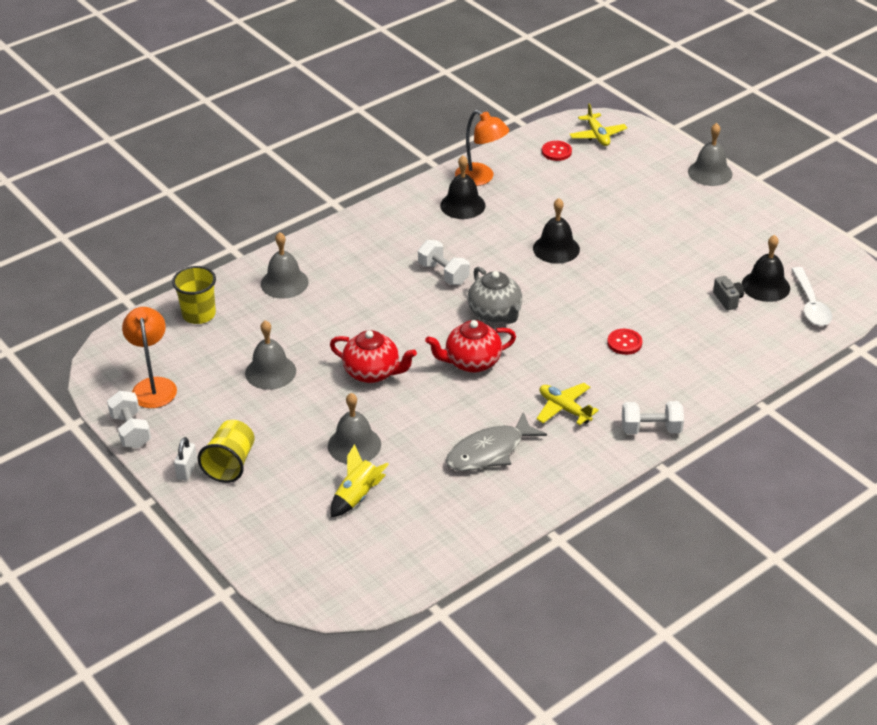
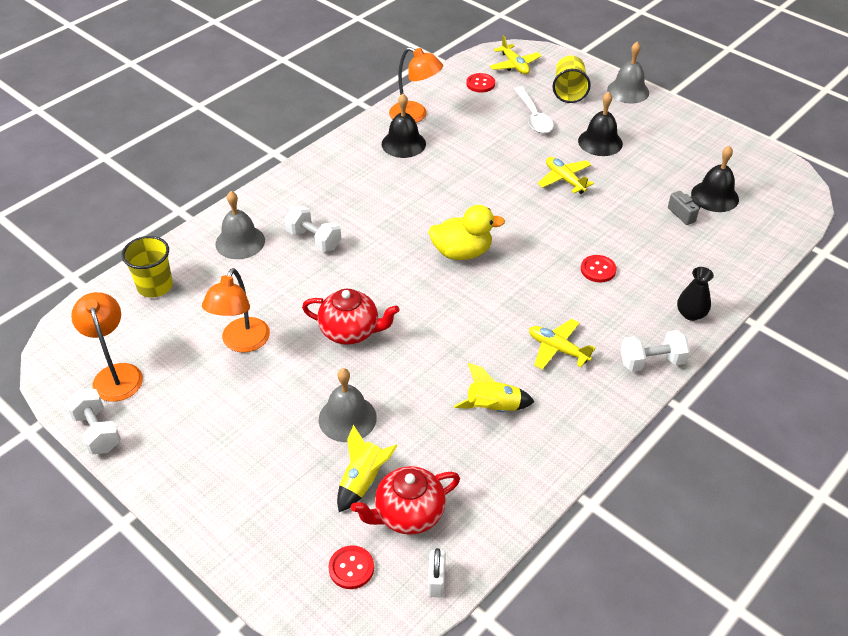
camera: 10 degrees left, 5 degrees up
(187, 470) = (167, 472): white padlock -> white padlock (436, 581)
(230, 464) = (214, 459): yellow cup -> yellow cup (569, 91)
(270, 372) = (242, 343): grey bell -> orange lamp
(333, 561) = (351, 568): none -> red button
(443, 274) = (400, 215): white dumbbell -> white dumbbell (314, 240)
(471, 362) = (450, 308): red teapot -> red teapot (408, 514)
(489, 451) = (493, 408): grey fish -> yellow rocket
(495, 313) = (462, 252): grey teapot -> yellow duck
(556, 248) = (505, 179): black bell -> black bell (600, 142)
(616, 255) = (564, 179): none -> yellow plane
(703, 392) = (691, 314): none -> black vase
(810, 304) = (762, 210): white spoon -> white spoon (533, 116)

